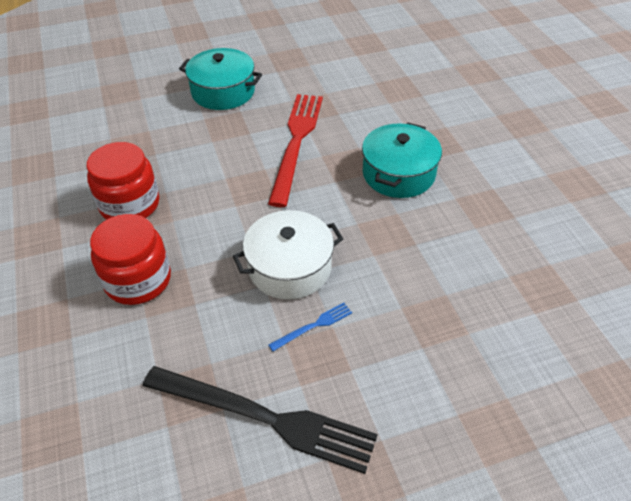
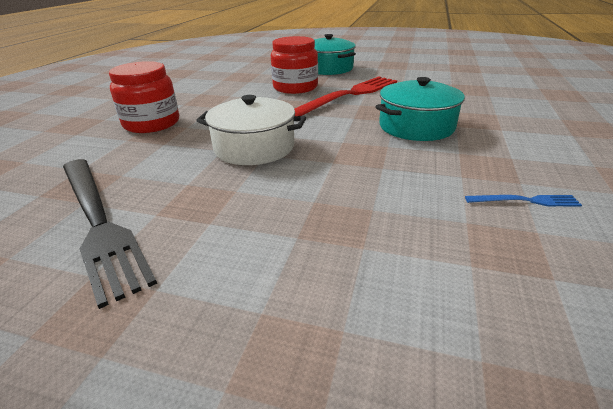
camera: 35 degrees right, 15 degrees down
(130, 204) = (202, 95): red jar -> red jar (295, 87)
(313, 326) = (222, 184): blue fork -> blue fork (525, 201)

